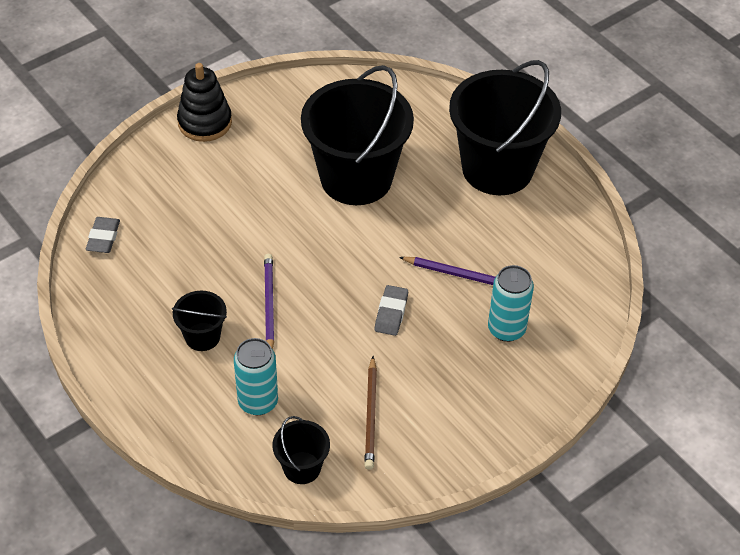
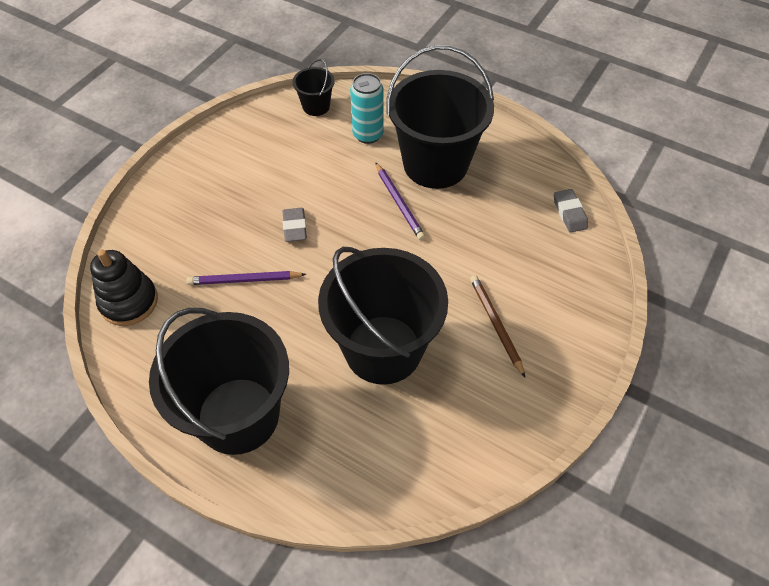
camera: 160 degrees right, 5 degrees up
(202, 336) = (435, 164): black bucket -> black bucket, size x2.24
(205, 122) = (572, 362): black stacking toy -> black stacking toy (129, 302)
(371, 415) = (281, 150): brown pencil -> brown pencil (495, 325)
(506, 329) = (191, 244): turquoise can -> none

